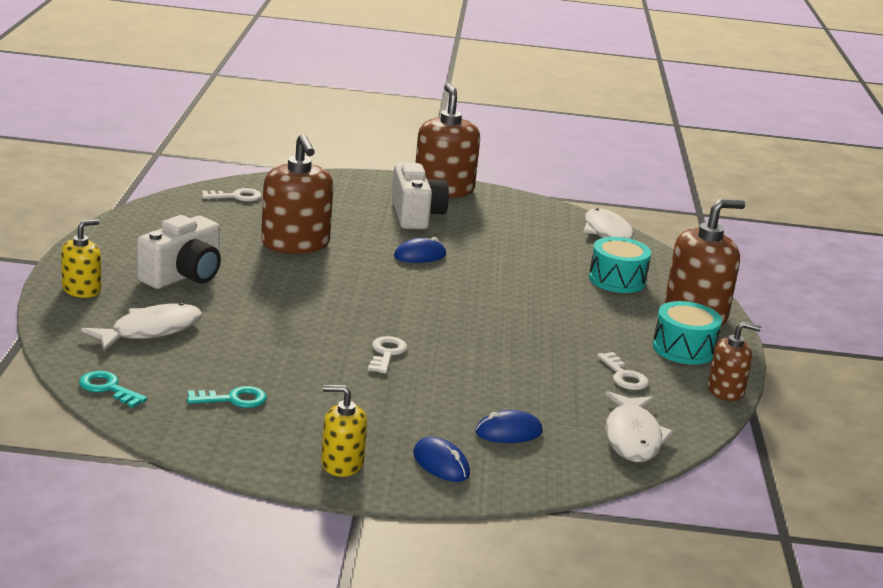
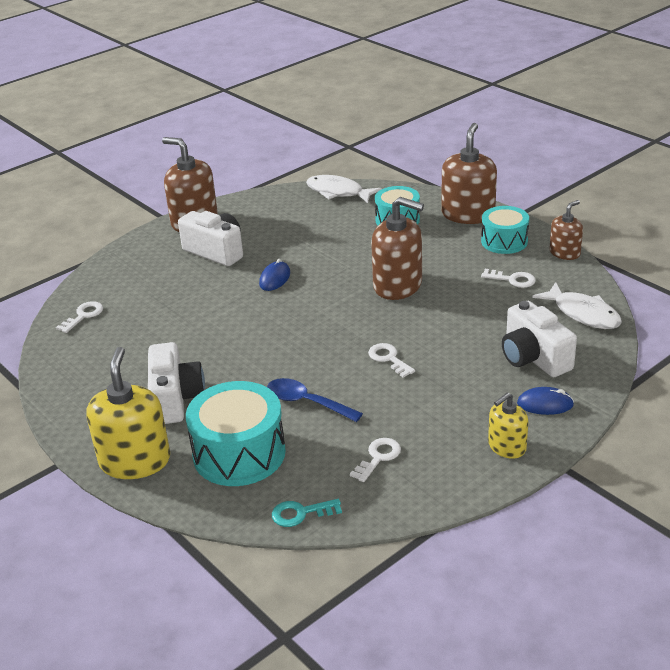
camera: 40 degrees left, 10 degrees up
(82, 289) = (135, 461): yellow soap dispenser -> yellow soap dispenser, size x1.75
(150, 331) = (239, 453): white fish -> turquoise drum
(233, 399) = (378, 457): turquoise key -> white key
(263, 336) = (306, 402): none -> blue spoon
(295, 244) = (191, 323): brown soap dispenser -> brown soap dispenser (398, 285)
(508, 432) = (533, 358): blue mouse -> white camera

